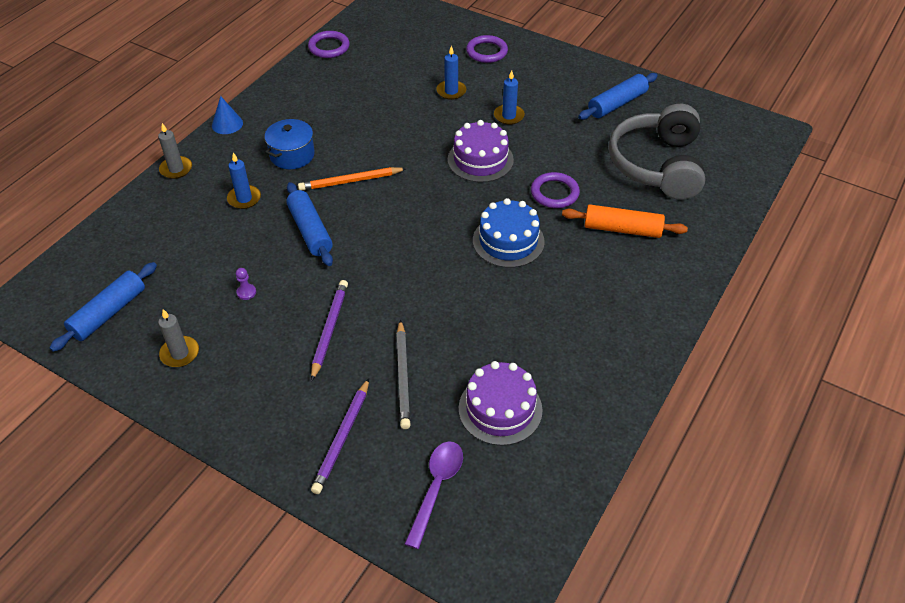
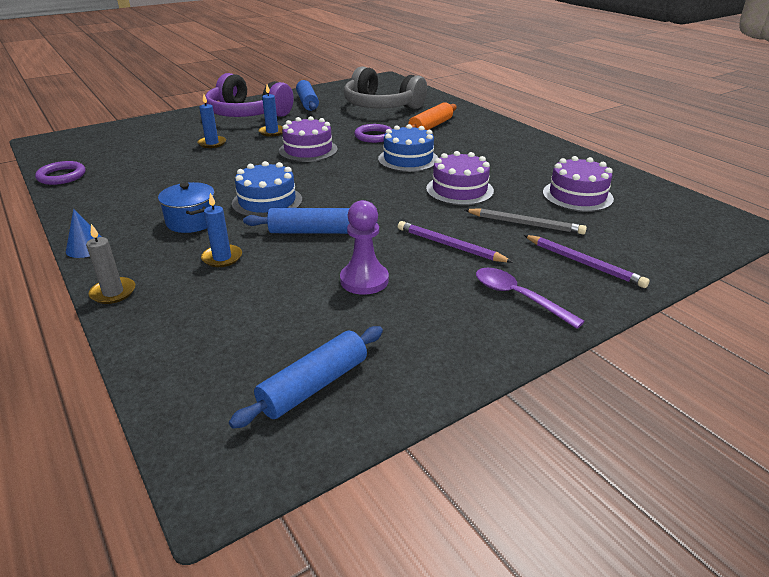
camera: 65 degrees left, 15 degrees down
(109, 313) = (314, 385): blue rolling pin -> blue rolling pin turned 75 degrees clockwise
(180, 353) = (423, 338): grey candle -> none
(246, 292) = (364, 280): purple pawn -> purple pawn, size x2.21
(350, 181) = (267, 201): orange pencil -> blue cake
(436, 488) = (649, 233): purple spoon -> purple spoon (518, 297)
(454, 304) = (459, 190): none -> purple cake
(487, 52) = (186, 123): purple ring -> none
(544, 77) = (247, 114): none -> purple headphones

